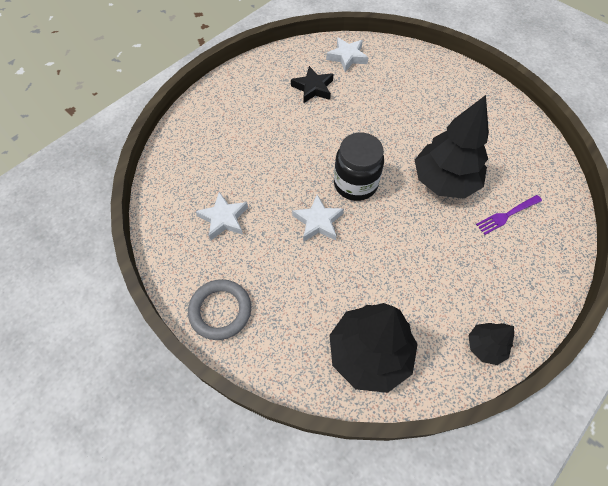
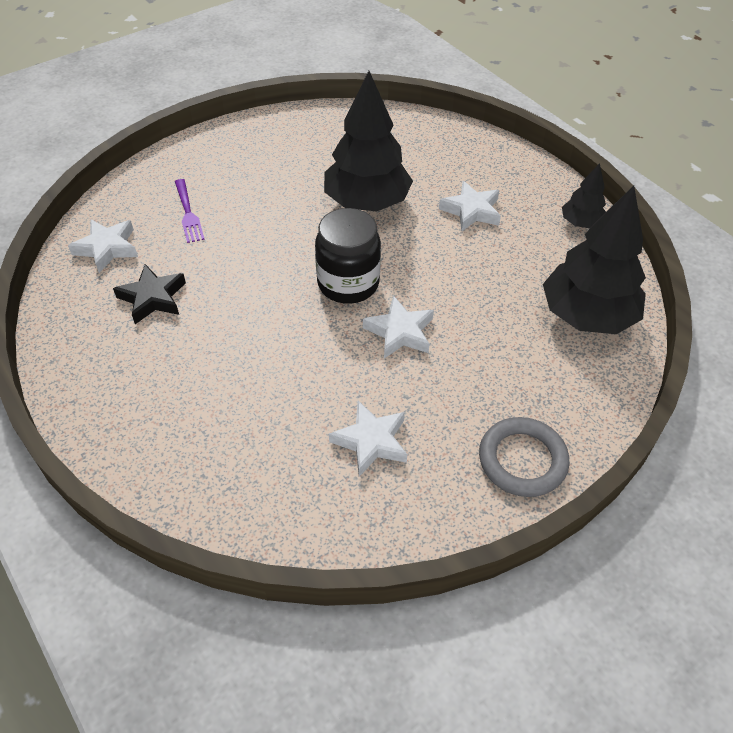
camera: 80 degrees left, 10 degrees down
(464, 254) = (471, 211): none -> white star
(507, 215) = (426, 166): purple fork -> purple fork (188, 213)

